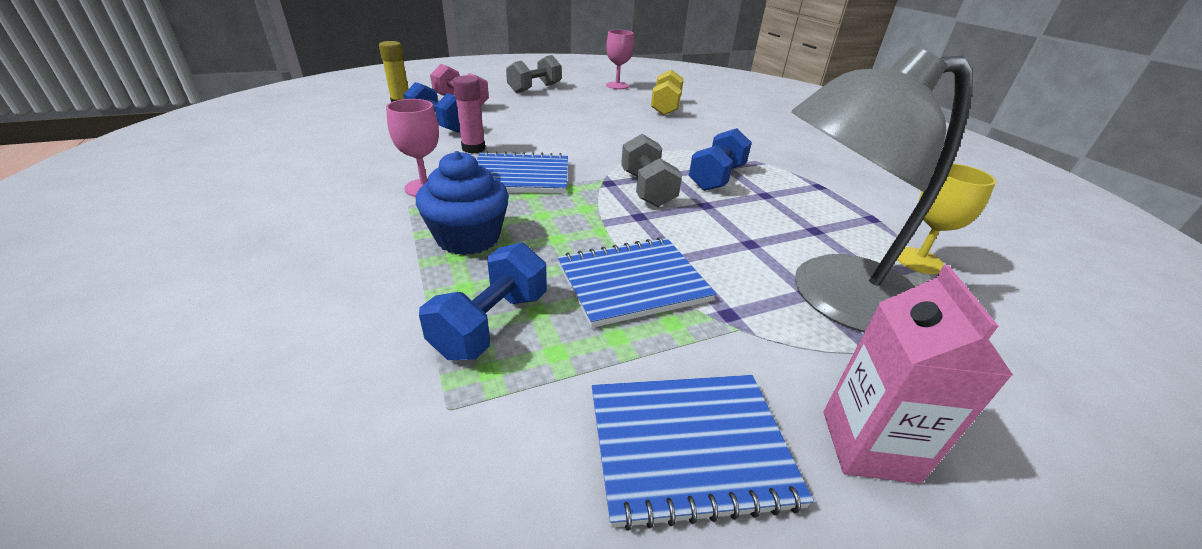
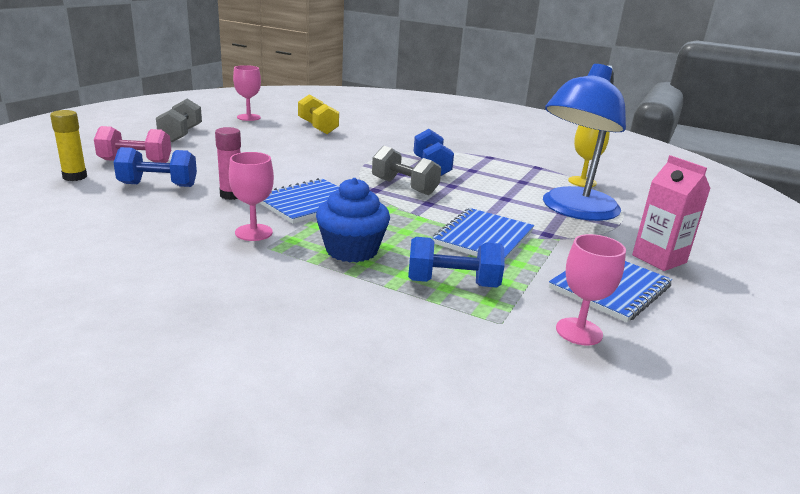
camera: 40 degrees left, 10 degrees down
(491, 324) = (452, 283): blue dumbbell -> blue dumbbell turned 75 degrees counterclockwise
(516, 491) = (579, 331): none -> pink goblet
(832, 297) = (574, 210): grey lamp -> blue lamp

